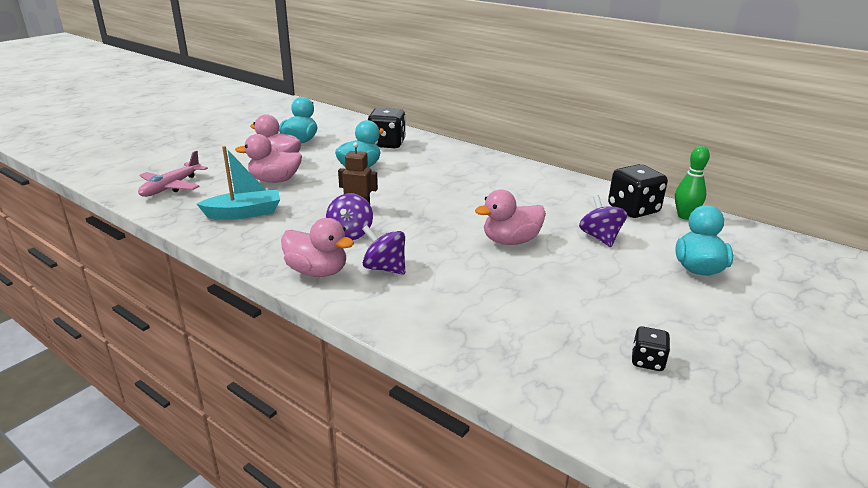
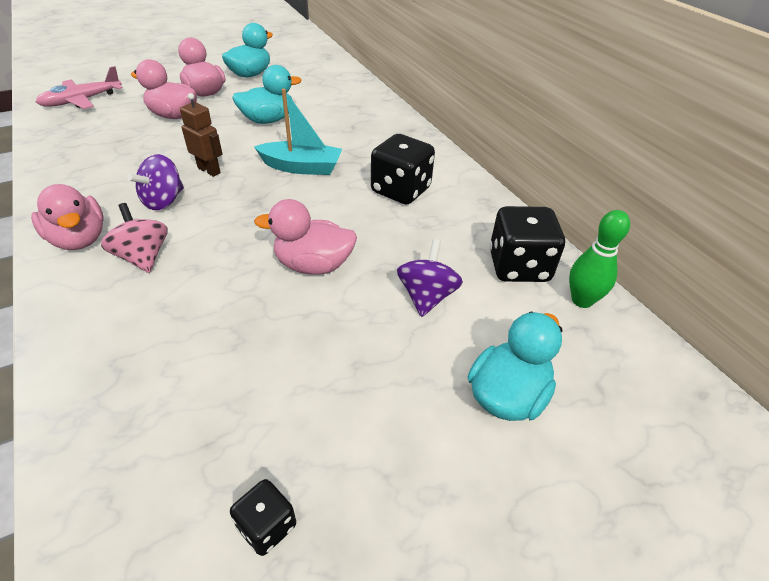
camera: 25 degrees right, 15 degrees up
(244, 213) = (103, 147): turquoise boat -> turquoise boat (301, 167)
(384, 268) = (143, 257): purple spinning top -> pink spinning top
(387, 144) = (329, 96): black dice -> black dice (400, 190)

